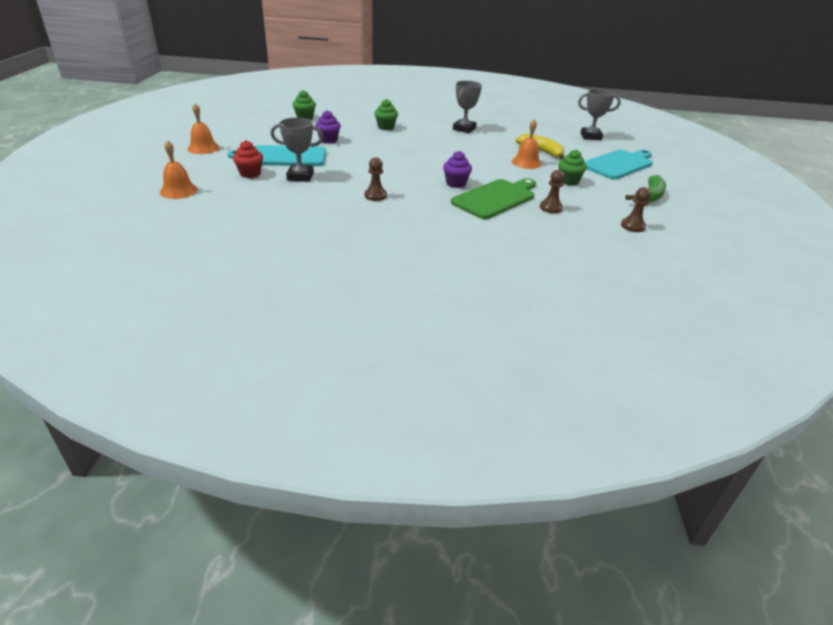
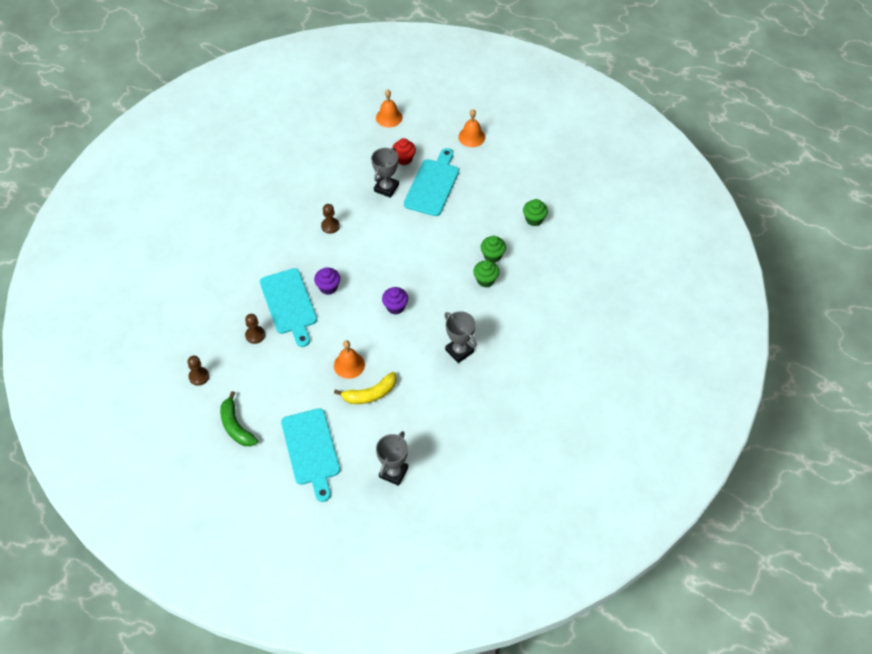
camera: 115 degrees right, 20 degrees up
(328, 140) = (463, 224): purple cupcake -> purple cupcake (395, 307)
(495, 198) = (289, 304): green cutting board -> turquoise cutting board
(568, 181) = (295, 378): green cupcake -> green cupcake (492, 256)

